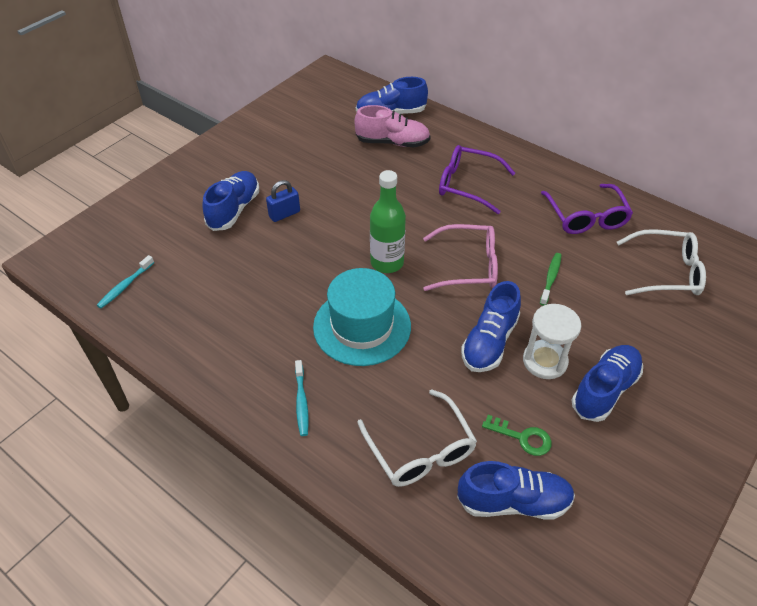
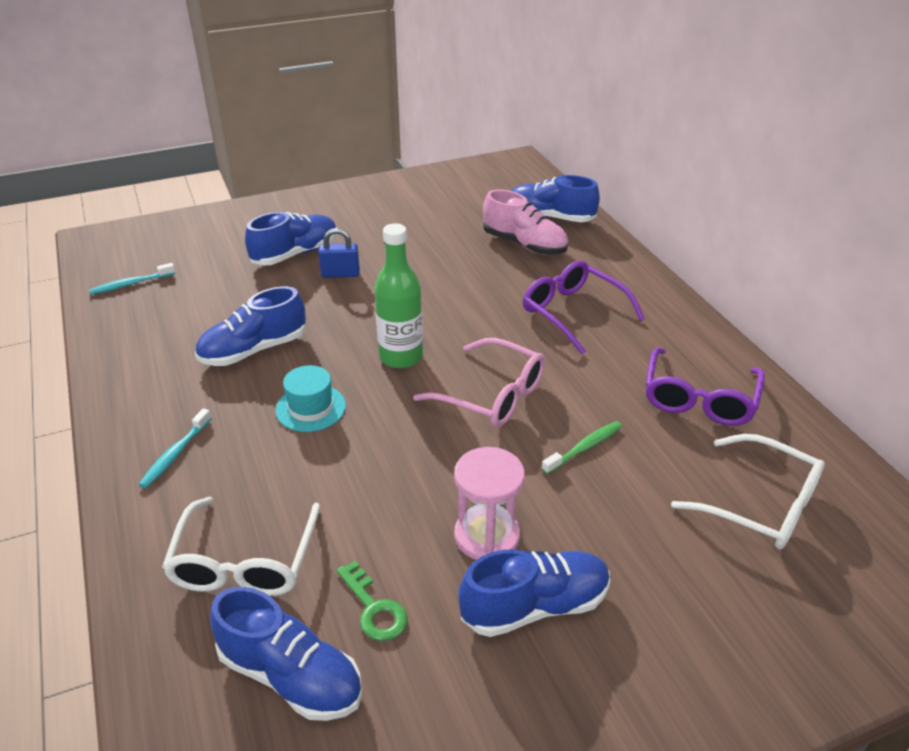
camera: 30 degrees right, 10 degrees down
(362, 326) = (311, 408): turquoise hat -> turquoise hat, size x0.55
(489, 342) = (438, 485): blue shoe -> blue shoe (254, 350)
(545, 361) = (487, 536): white hourglass -> pink hourglass

